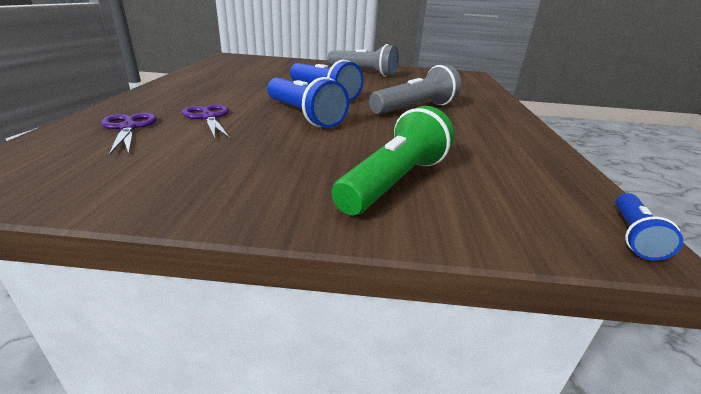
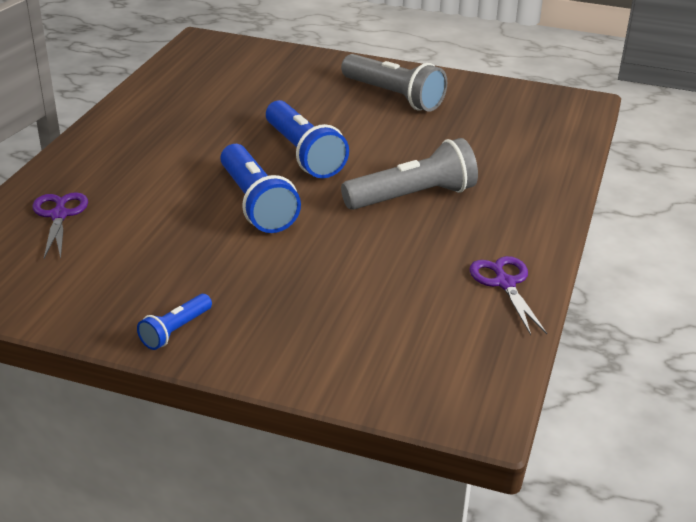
camera: 15 degrees right, 5 degrees up
(208, 117) = (144, 201): purple scissors -> purple scissors (505, 283)
(394, 182) = (303, 320): green flashlight -> none
(633, 235) = (488, 406): blue flashlight -> blue flashlight (175, 330)

